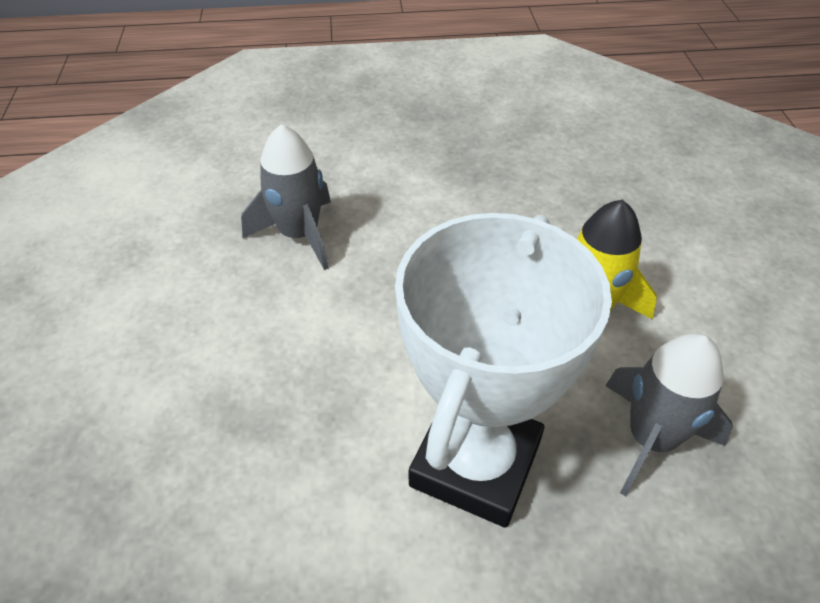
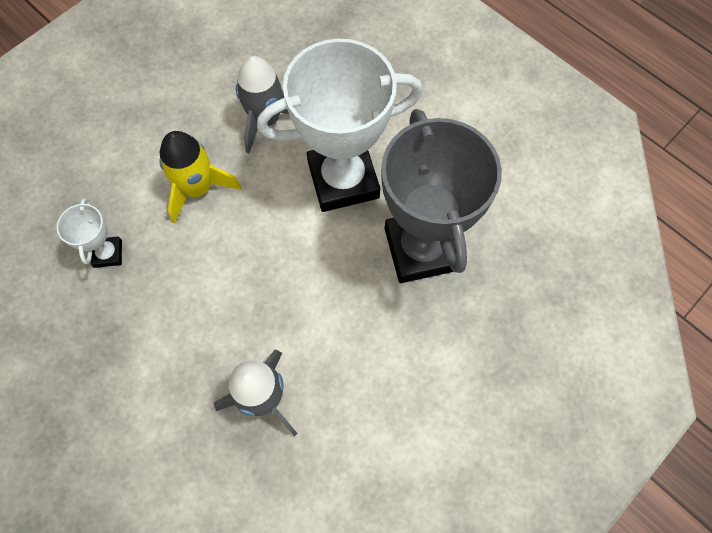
camera: 130 degrees left, 20 degrees up
(291, 479) = (421, 249): none -> grey trophy
(563, 207) = (108, 253): none -> white trophy

